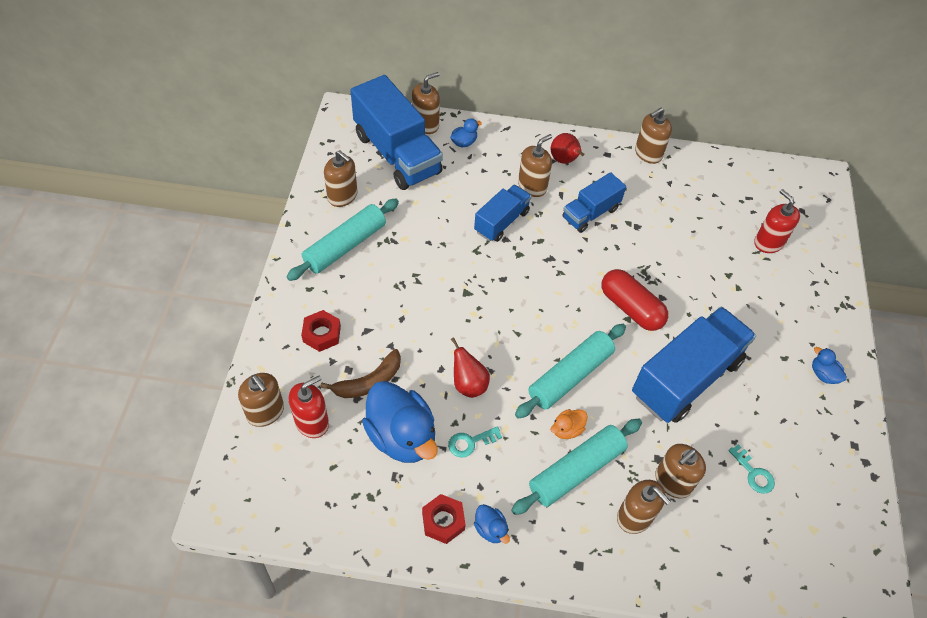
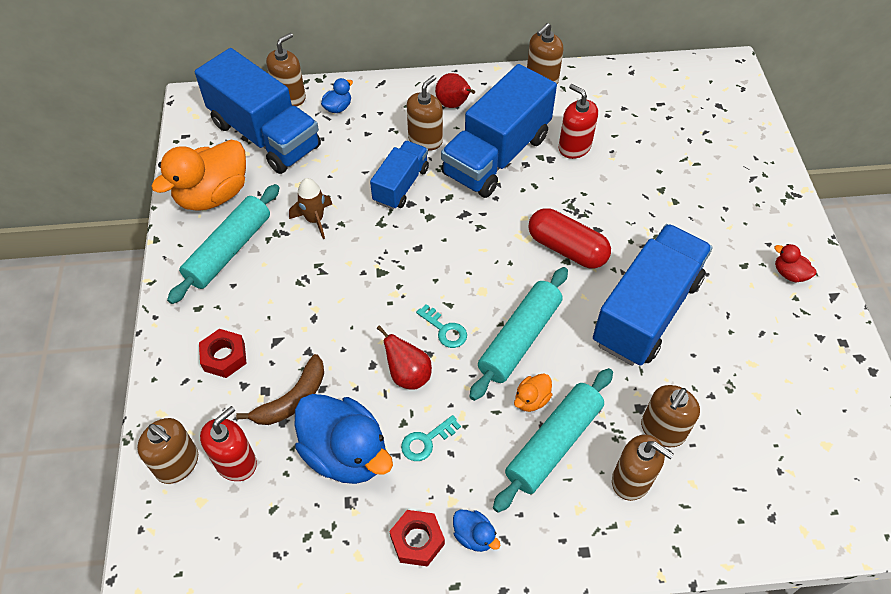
camera: 10 degrees left, 0 degrees up
(342, 196) = (213, 195): brown soap dispenser -> orange duck
(422, 236) = (315, 220): none -> brown rocket
(590, 213) = (496, 155): blue truck -> blue truck, size x1.80
(753, 473) = (746, 399): turquoise key -> turquoise key (445, 330)
(768, 242) = (694, 146): red soap dispenser -> red soap dispenser (574, 147)
(823, 374) = (789, 274): blue duck -> red duck

